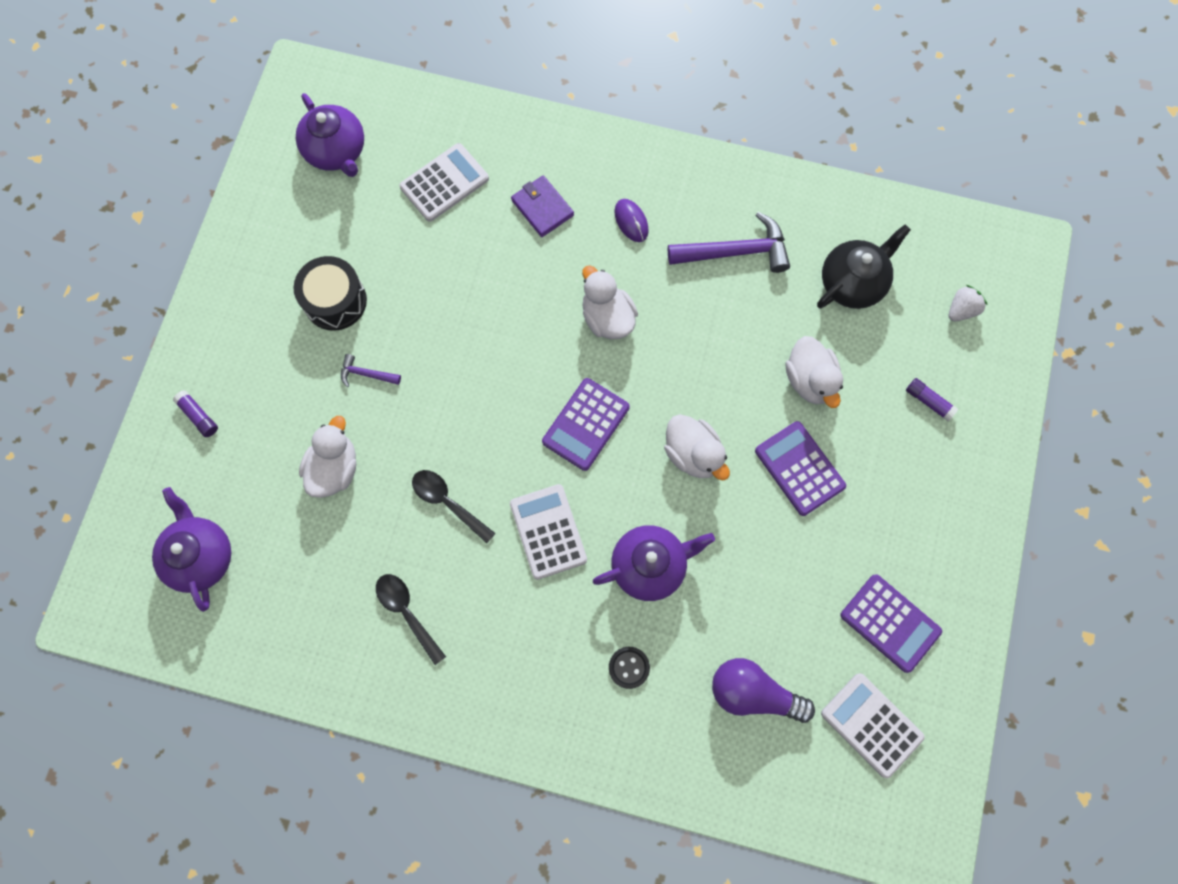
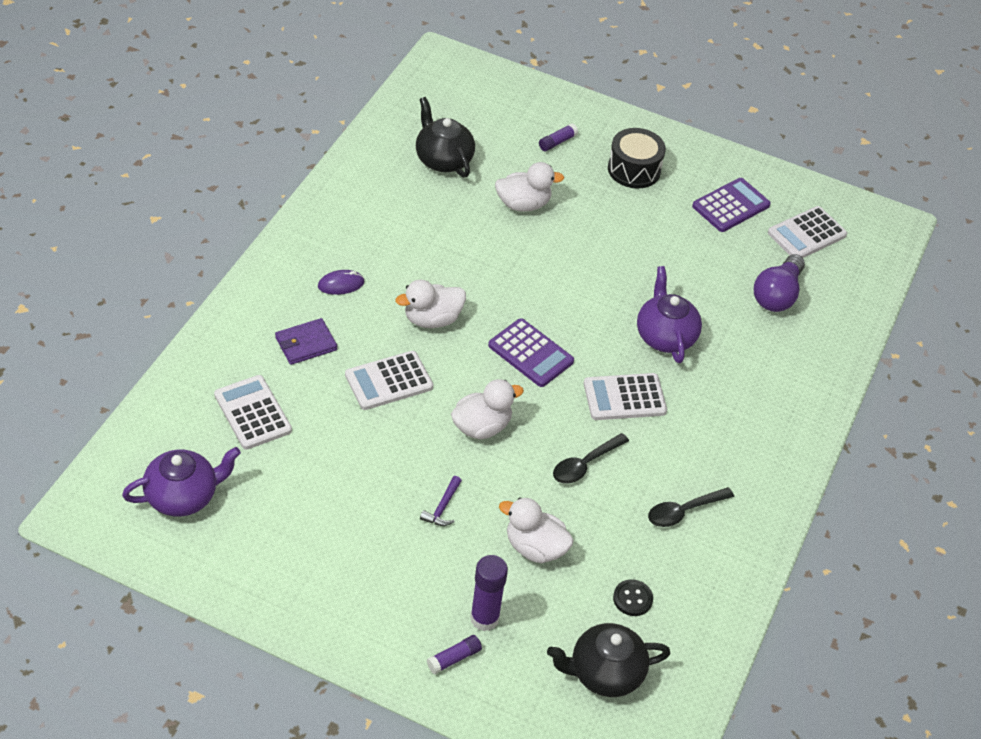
camera: 85 degrees left, 25 degrees down
(201, 556) = (604, 673): purple teapot -> black teapot
(246, 435) = (484, 618): none -> purple glue stick
(335, 301) = (356, 522): black drum -> black drum (634, 169)
(513, 293) = (389, 381): none -> white calculator
(629, 667) = (749, 366): black button -> black button (632, 599)
(693, 454) = (572, 289): white duck -> white duck (482, 427)
(735, 252) = (393, 223): purple hammer -> none
(799, 468) = (598, 227): purple calculator -> none
(961, 310) = (484, 106): white strawberry -> none

